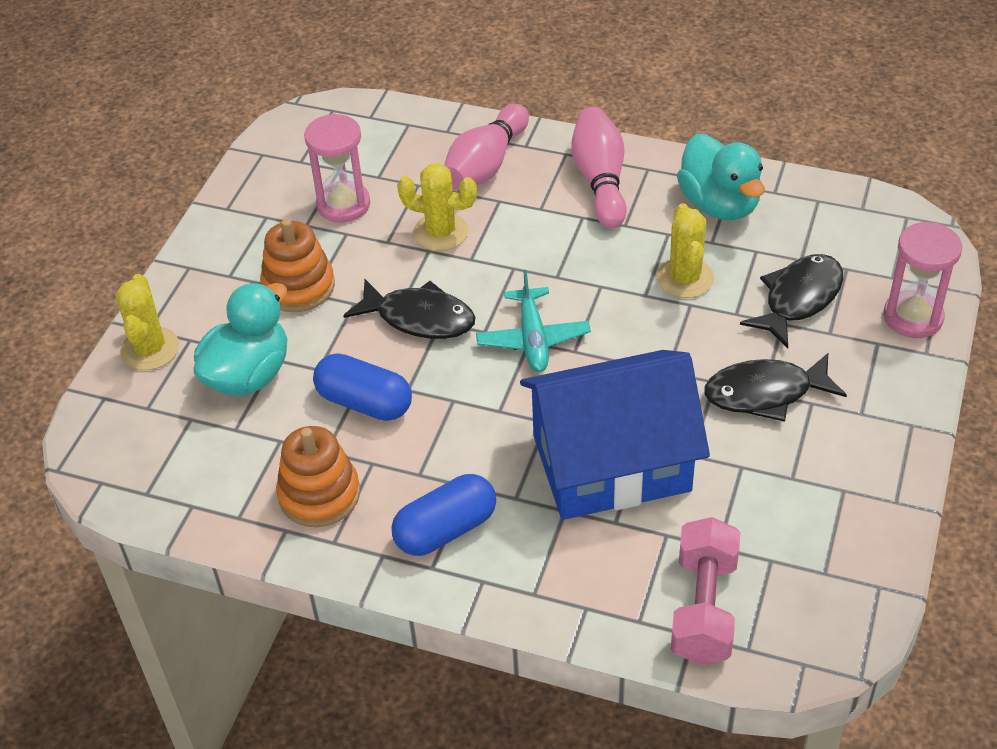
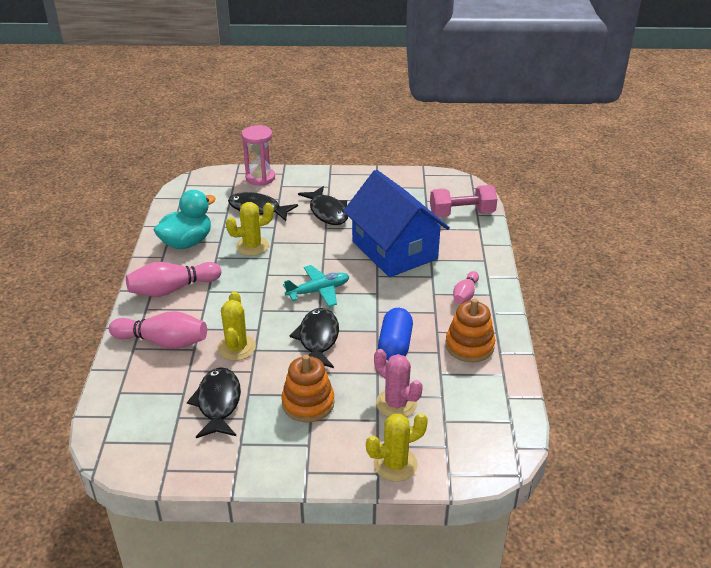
camera: 110 degrees left, 10 degrees down
(248, 375) = (396, 404): turquoise duck -> pink cactus
(343, 205) = (218, 403): pink hourglass -> black fish
(445, 530) = (465, 294): blue capsule -> pink bowling pin

